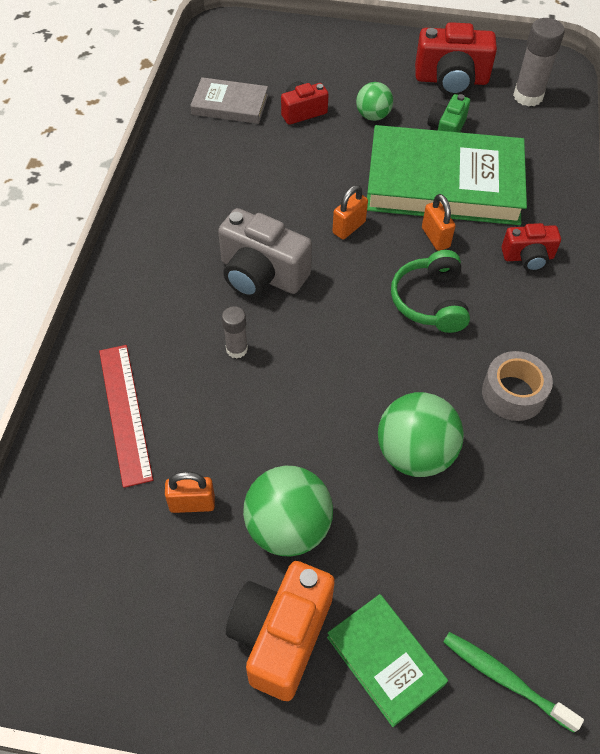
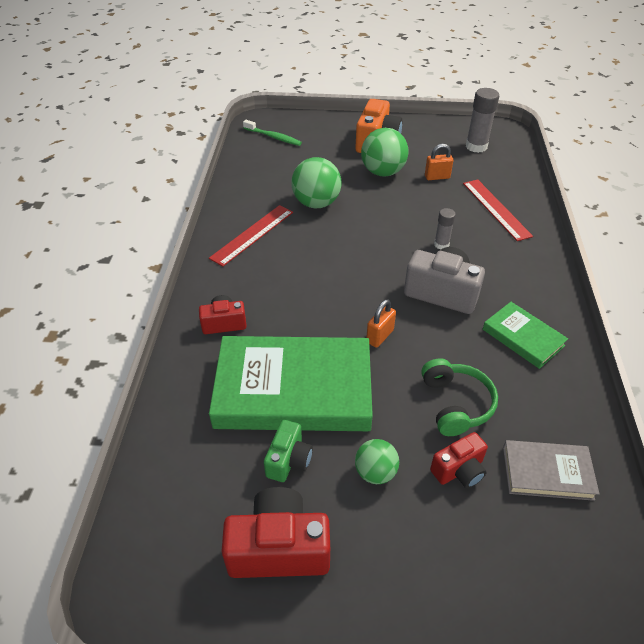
camera: 175 degrees right, 10 degrees down
(385, 660) = (327, 138): green book -> green book (523, 337)
(430, 301) = (307, 284): green headphones -> green headphones (456, 404)
(435, 237) = (302, 334): orange padlock -> none
(513, 393) = (252, 234): grey tape -> red ruler
(528, 96) = (181, 527): grey glue stick -> grey glue stick (476, 146)

